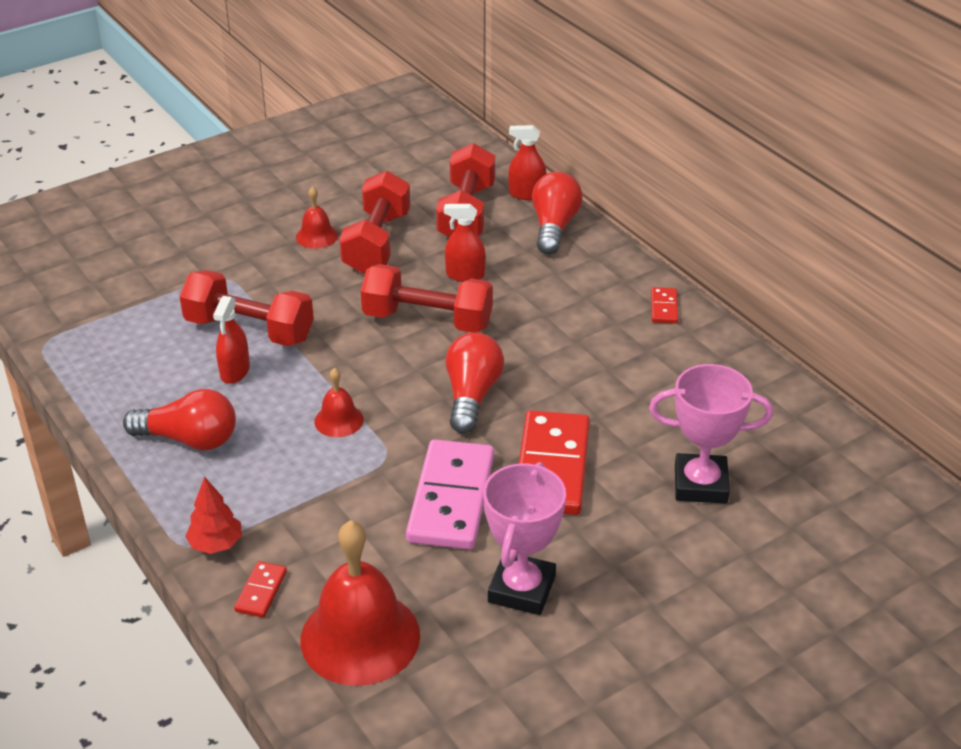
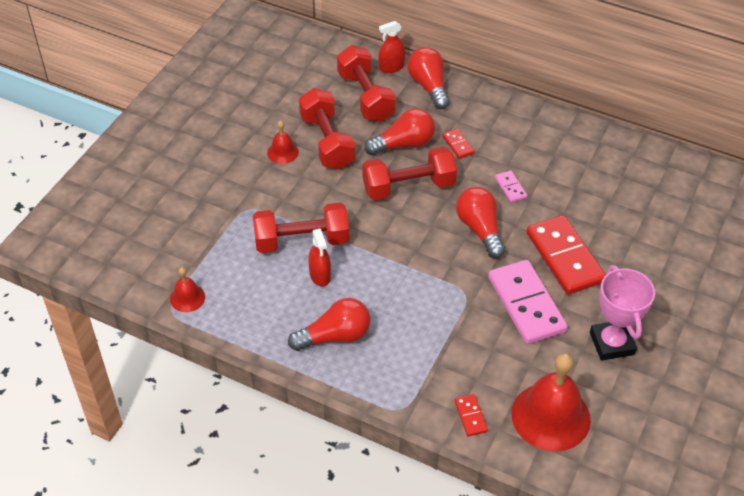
camera: 30 degrees left, 10 degrees up
(216, 544) = (416, 399): red tree -> none
(339, 420) = (415, 281): red bell -> red bell (187, 298)
(465, 275) = (403, 144): red spray bottle -> red light bulb
(554, 366) = (510, 188): none -> pink domino
(664, 307) = (540, 120): red domino -> red domino (458, 145)
(700, 484) = (652, 232): pink trophy -> none

